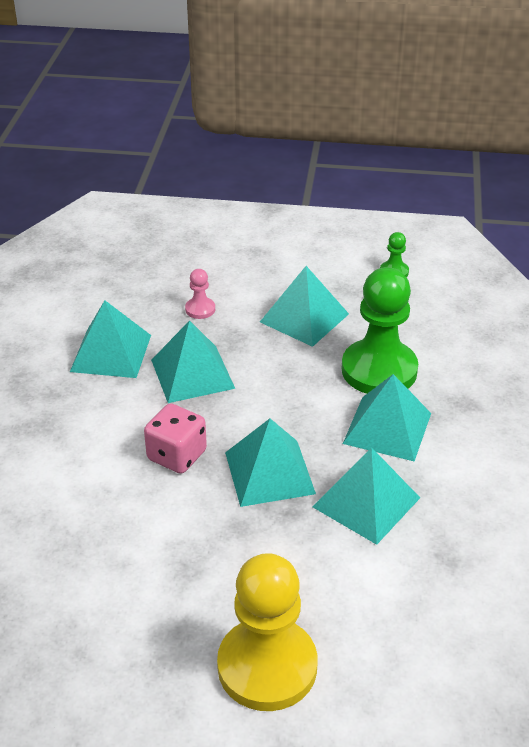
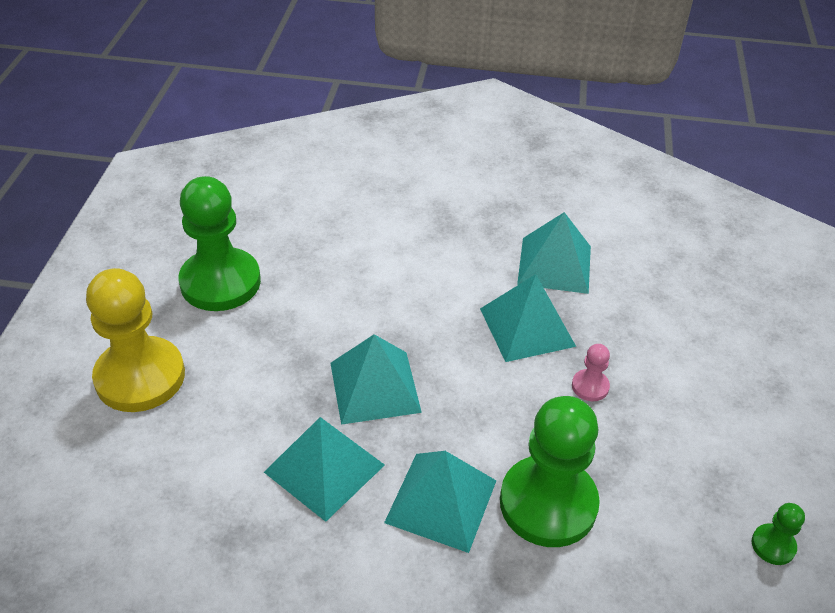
camera: 90 degrees right, 5 degrees up
(117, 613) = (220, 282): none -> green pawn
(177, 455) = (403, 316): pink dice -> none
(200, 309) = (641, 333): pink pawn -> pink pawn (590, 386)
(304, 318) = (643, 431): turquoise pyramid -> none

